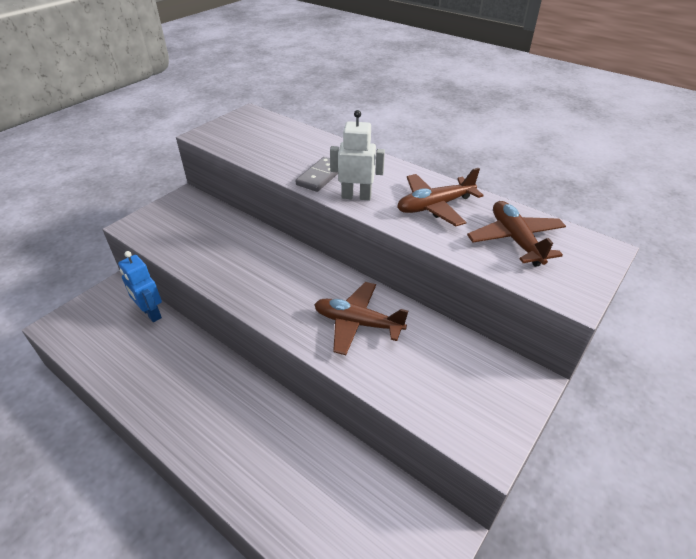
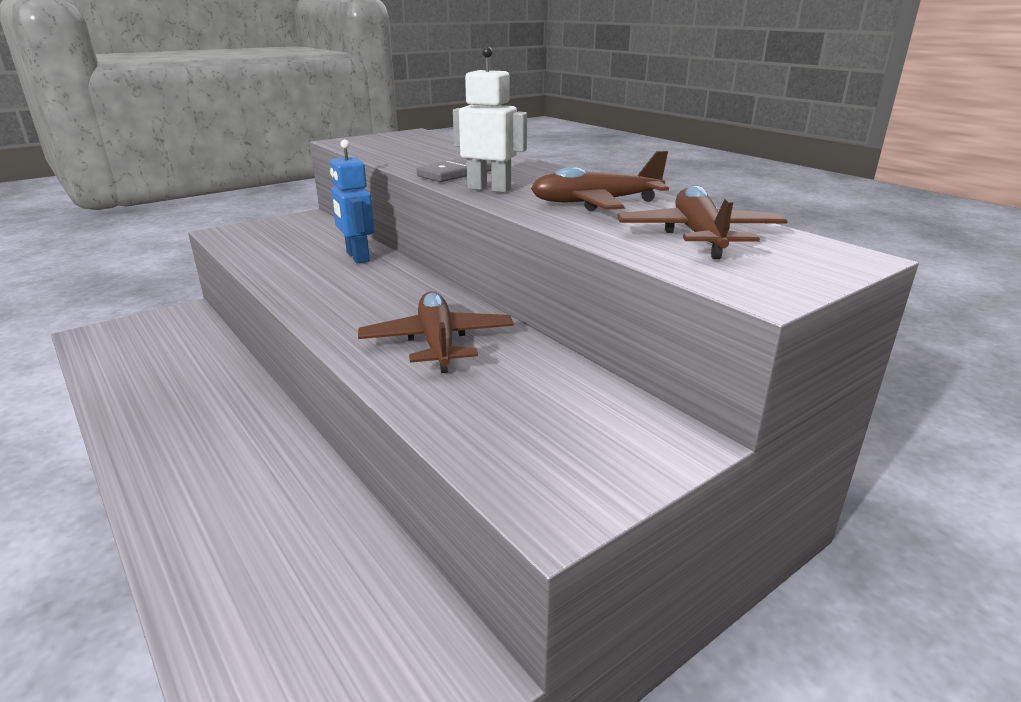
camera: 15 degrees right, 15 degrees down
(151, 313) = (208, 339): blue robot -> blue robot (357, 257)
(357, 323) = (437, 343): brown plane -> brown plane turned 45 degrees clockwise

